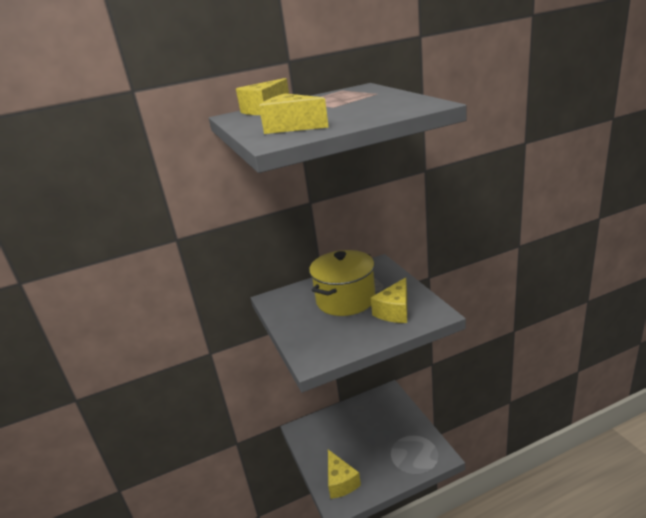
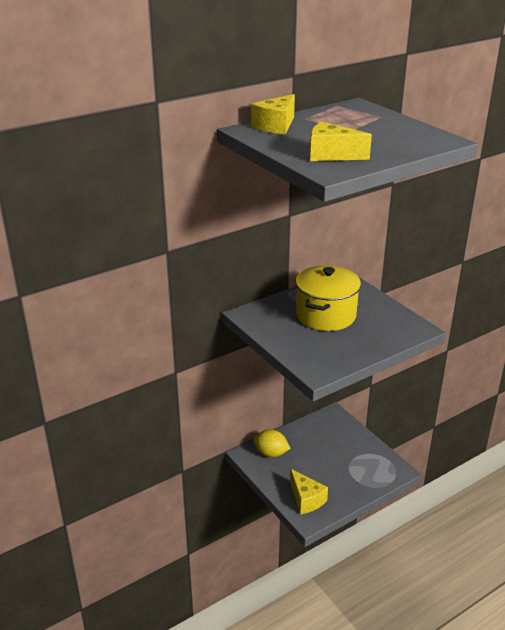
camera: 15 degrees left, 5 degrees up
(320, 429) = (271, 453): none -> yellow lemon
(395, 311) = (379, 326): yellow cheese -> none

